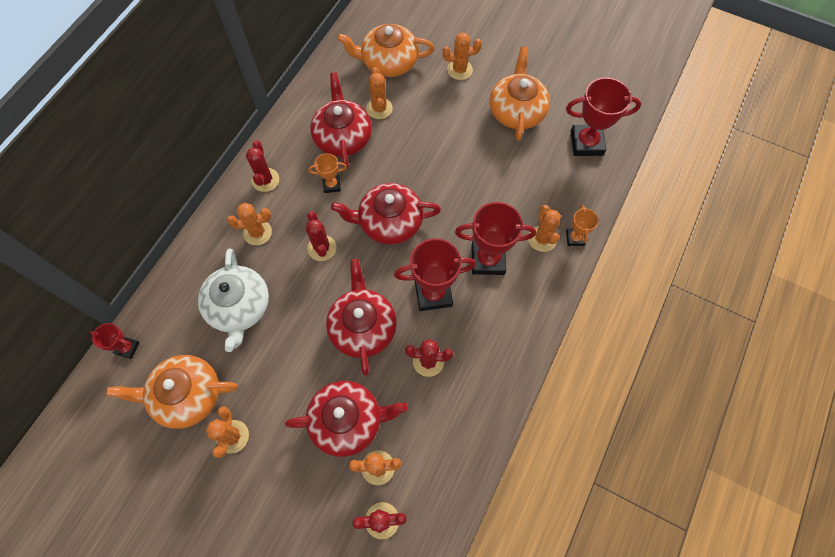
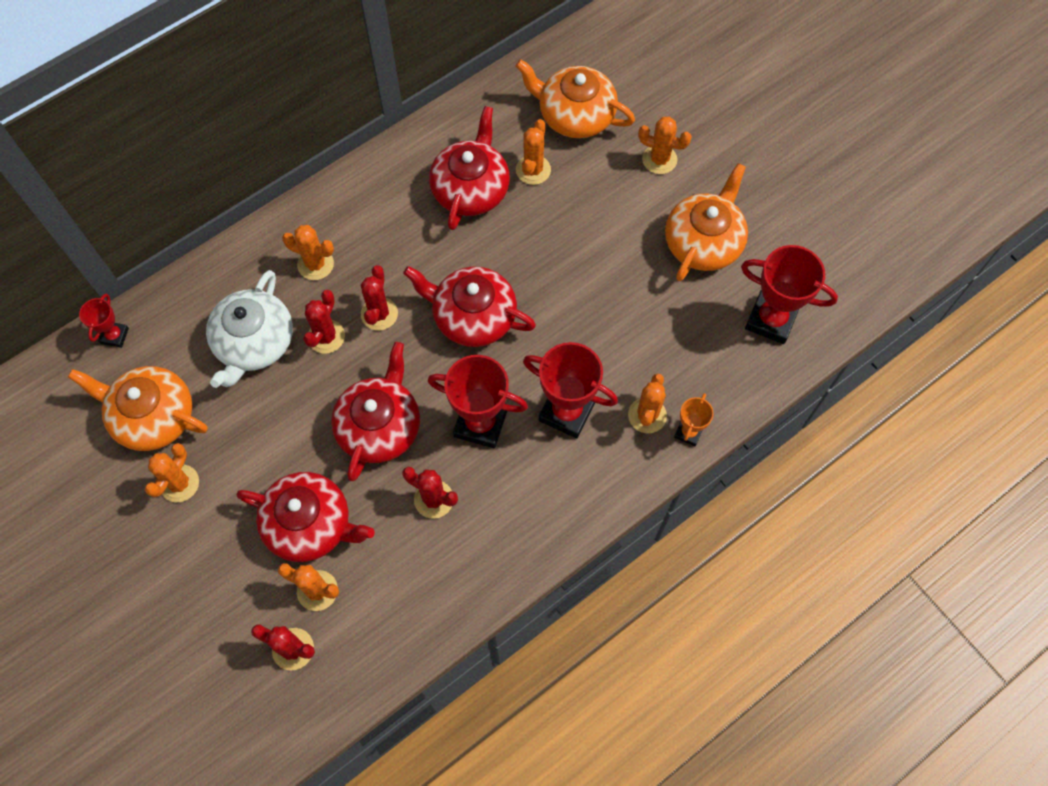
camera: 25 degrees right, 0 degrees up
(127, 348) = (114, 336): red trophy -> red trophy turned 60 degrees clockwise
(265, 180) = (354, 204): red cactus -> red cactus (326, 336)
(331, 185) = (428, 243): orange trophy -> none

